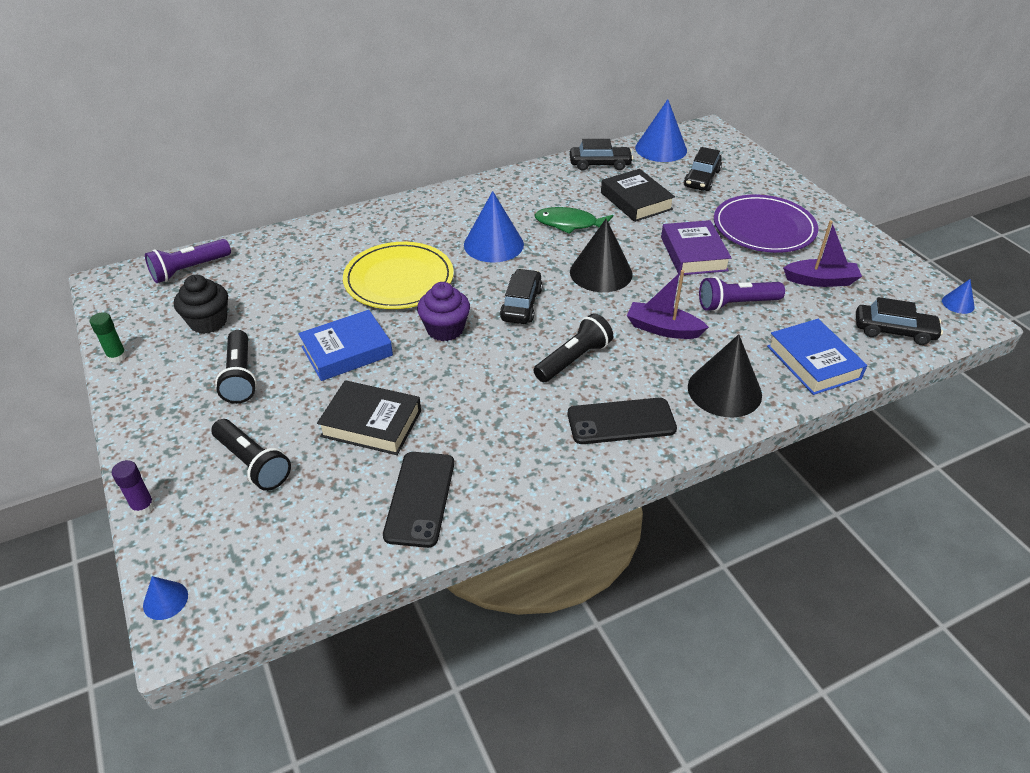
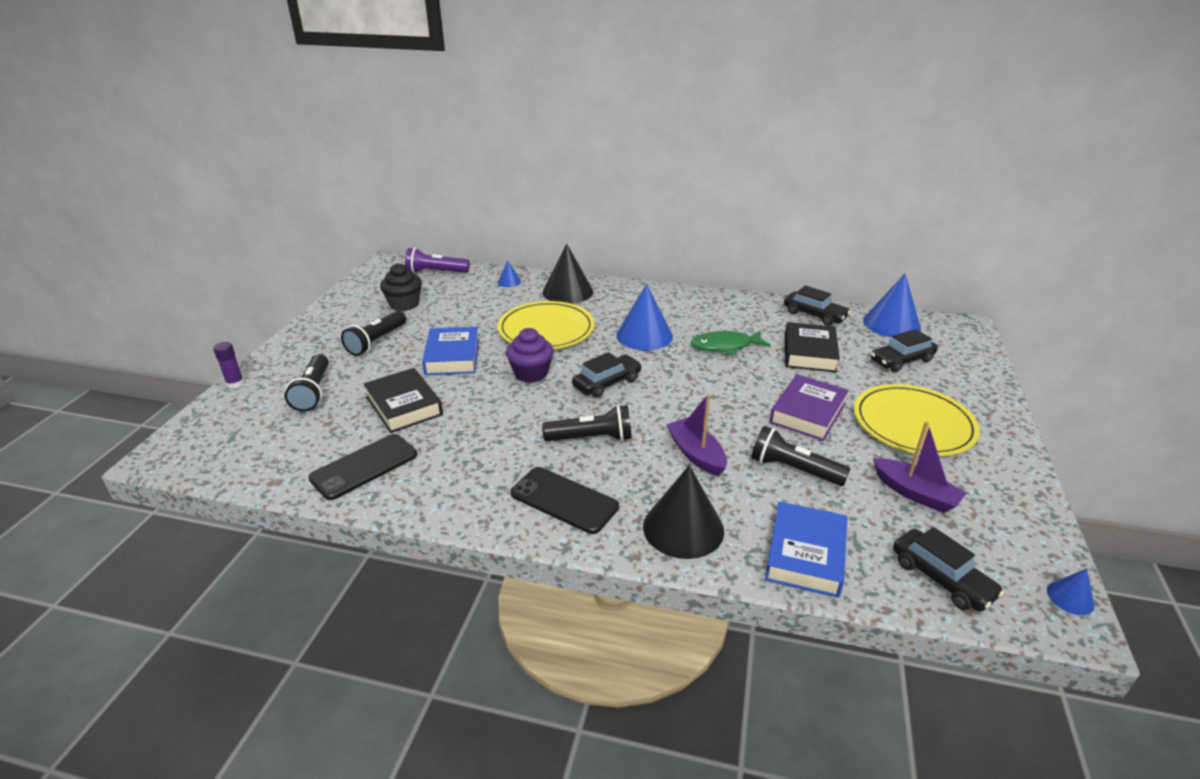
camera: 40 degrees right, 10 degrees down
(117, 356) = (336, 301): green glue stick -> none
(165, 600) = (174, 437): blue cone -> blue cone (509, 282)
(347, 351) = (452, 357): blue book -> blue book turned 75 degrees clockwise
(569, 224) = (725, 346): green fish -> green fish turned 60 degrees counterclockwise
(601, 273) = (702, 390): black cone -> black cone (568, 292)
(736, 304) = (793, 469): purple flashlight -> black flashlight
(764, 228) = (913, 424): purple plate -> yellow plate

